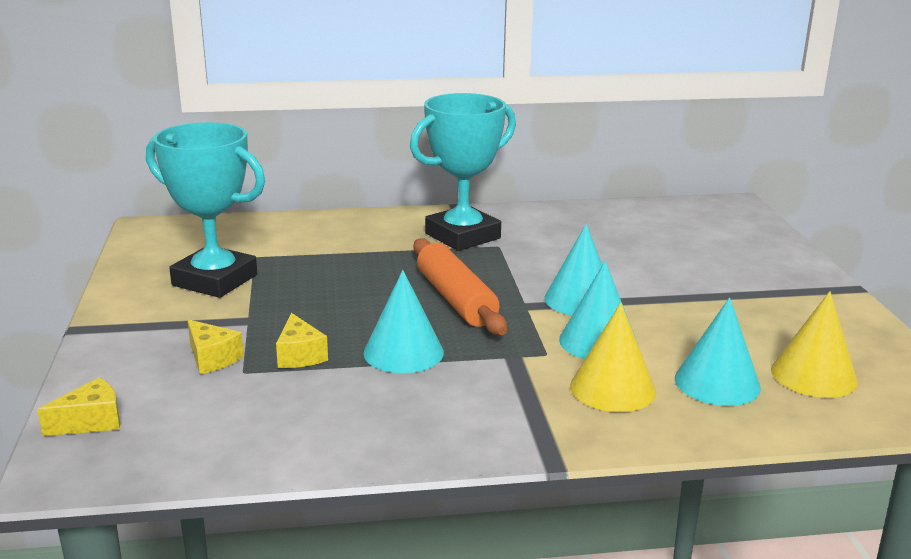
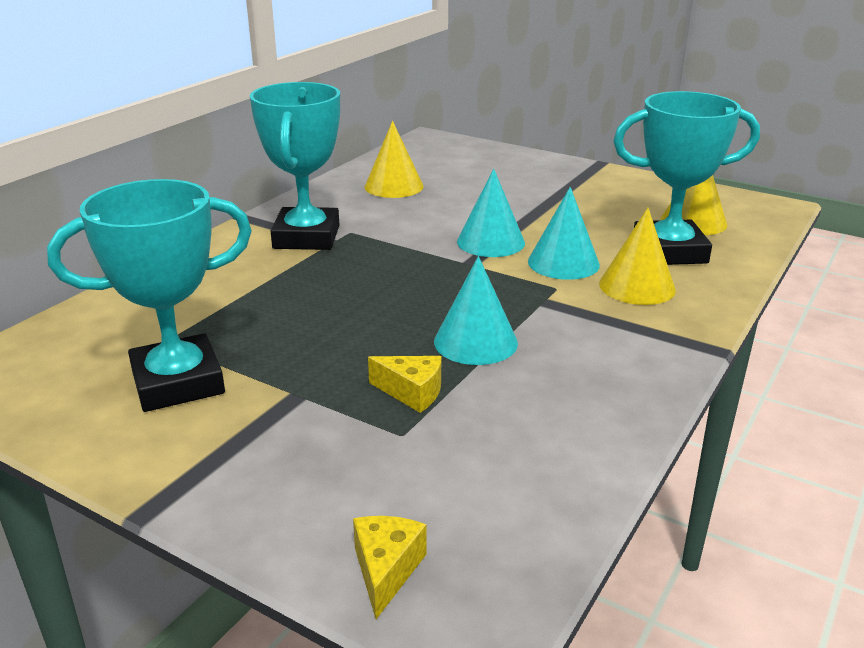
camera: 50 degrees left, 5 degrees up
(212, 358) = (350, 443): yellow cheese -> none
(456, 299) = (416, 285): orange rolling pin -> none
(608, 229) = (394, 186): none -> yellow cone
(717, 382) = (669, 251): turquoise cone -> turquoise trophy

